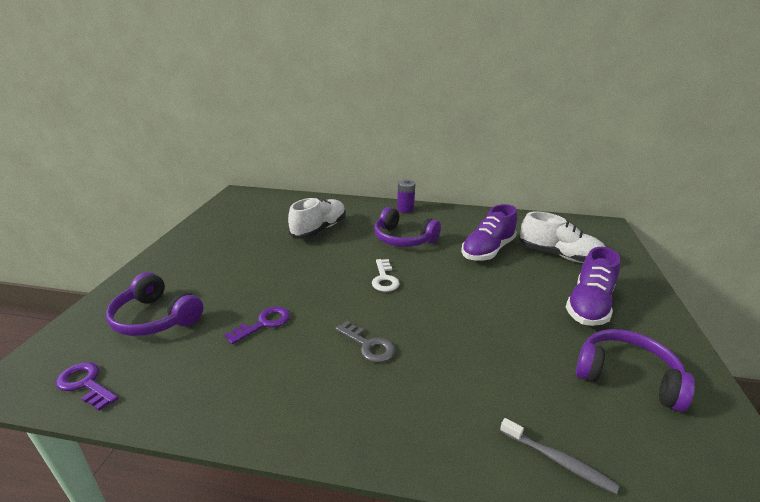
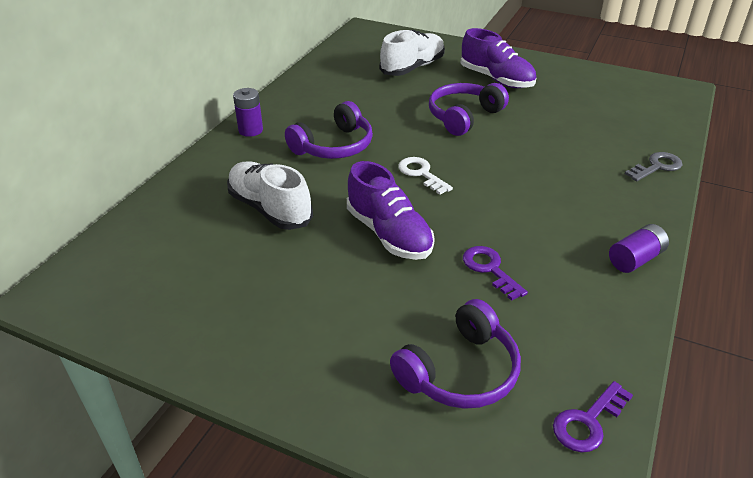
camera: 75 degrees left, 10 degrees up
(285, 421) = (635, 259): none -> purple battery
(368, 345) = (537, 200): grey key -> grey key (657, 167)
(384, 279) = (421, 174): white key -> white key turned 135 degrees counterclockwise
(487, 250) = (386, 100): purple shoe -> purple shoe (389, 234)
(557, 460) = (660, 141): grey toothbrush -> none
(626, 376) = (583, 93): purple headphones -> purple headphones (463, 116)

